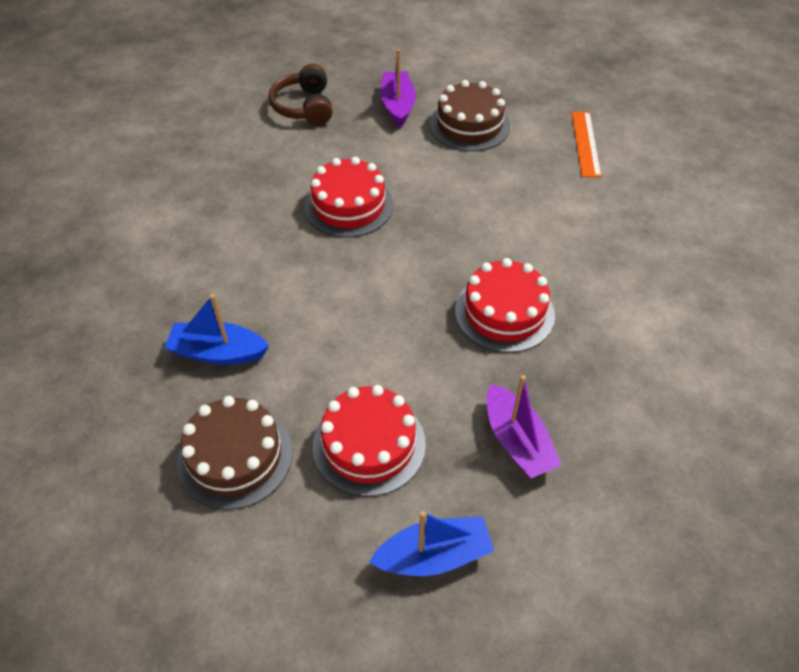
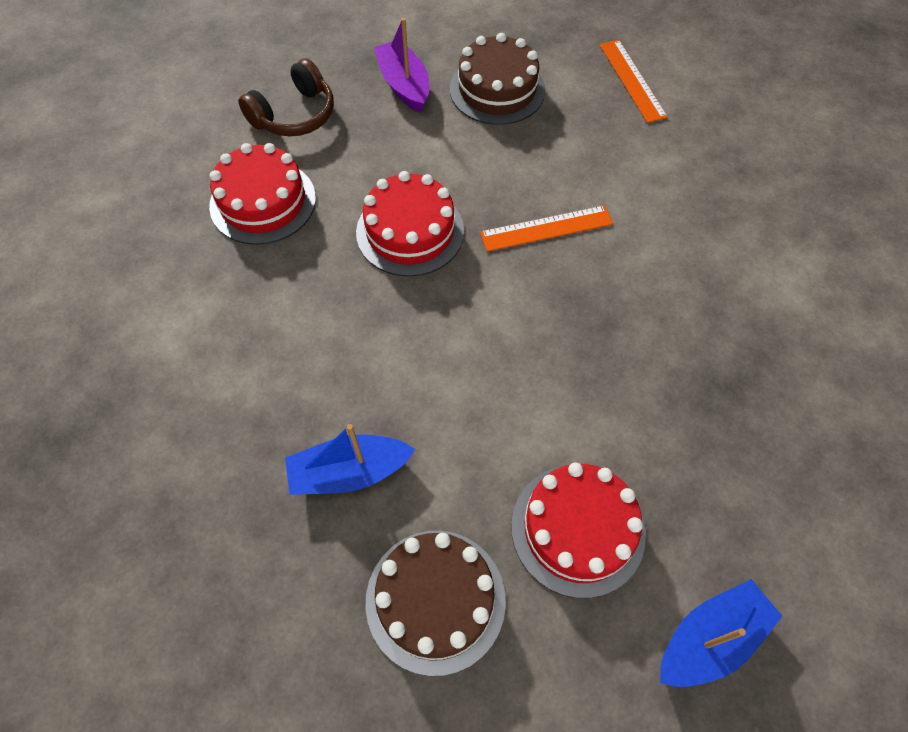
camera: 20 degrees left, 10 degrees up
(304, 107) = (295, 115): brown headphones -> brown headphones turned 105 degrees counterclockwise
(457, 230) = (546, 228): none -> orange ruler
(504, 312) = (644, 315): red cake -> red cake (263, 202)
(517, 441) = (730, 468): purple boat -> none

